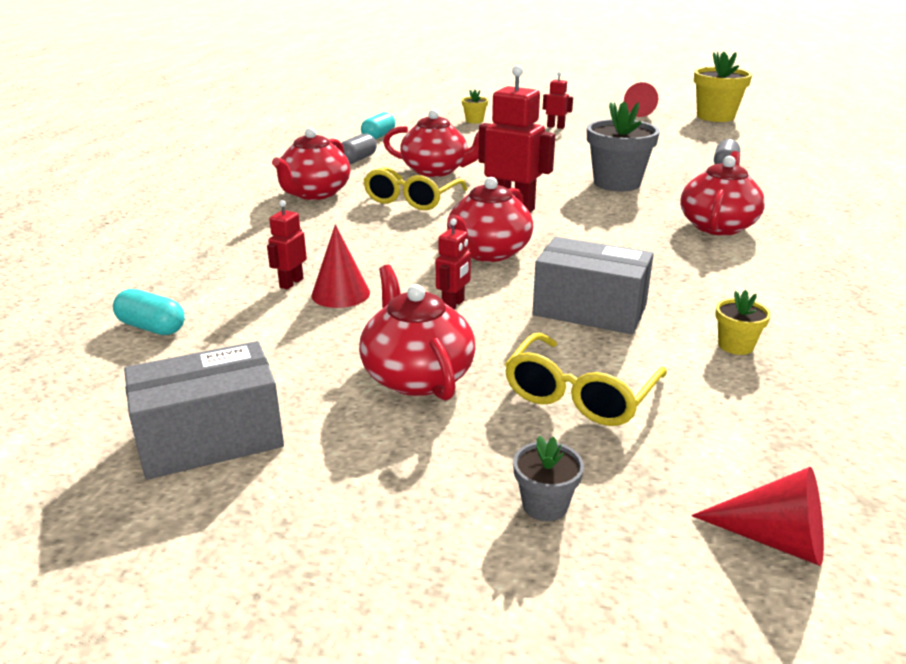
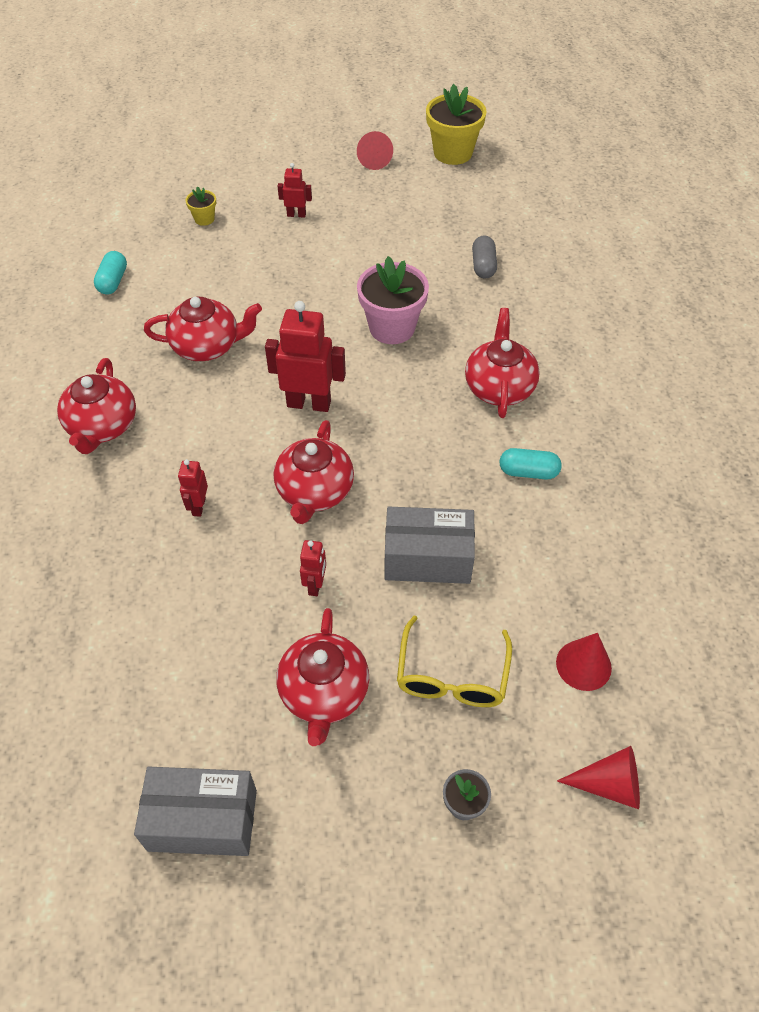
camera: 20 degrees left, 25 degrees up
(152, 327) = (71, 700): turquoise capsule -> turquoise capsule (528, 472)
(211, 438) = (202, 820): grey box -> grey box turned 45 degrees clockwise
(291, 283) = (159, 594): red robot -> red robot (198, 506)
(340, 294) = (212, 598): red cone -> red cone (583, 665)
(357, 159) = (114, 342): grey capsule -> none
(411, 199) = (206, 413): yellow glasses -> none
(416, 376) = (324, 693): red teapot -> red teapot turned 135 degrees counterclockwise
(617, 183) = (392, 328): grey flower pot -> pink flower pot
(735, 345) = (548, 574): yellow flower pot -> none

